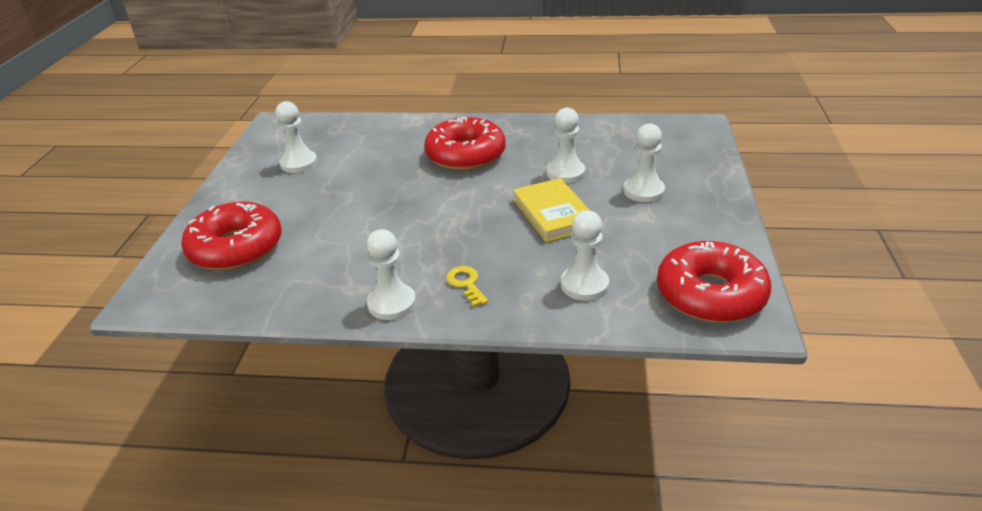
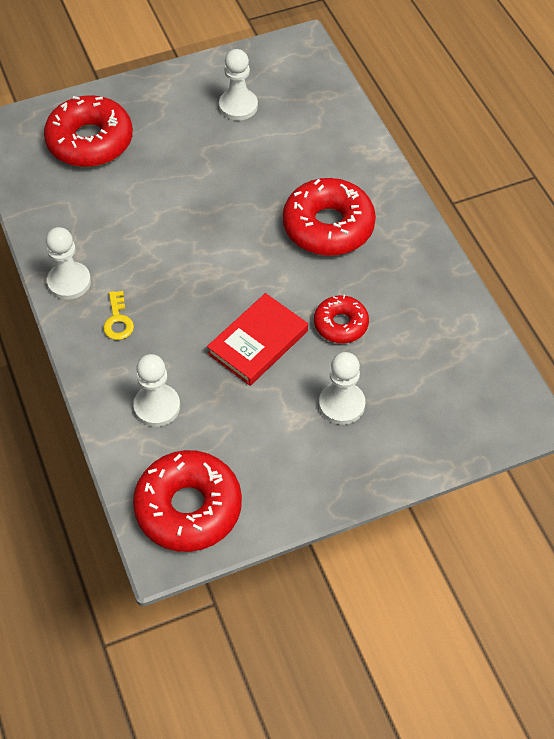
camera: 60 degrees right, 20 degrees up
(466, 284) = (118, 320): yellow key -> yellow key turned 135 degrees clockwise
(553, 214) = (258, 342): yellow book -> red book
(565, 173) = (340, 324): white pawn -> red donut

